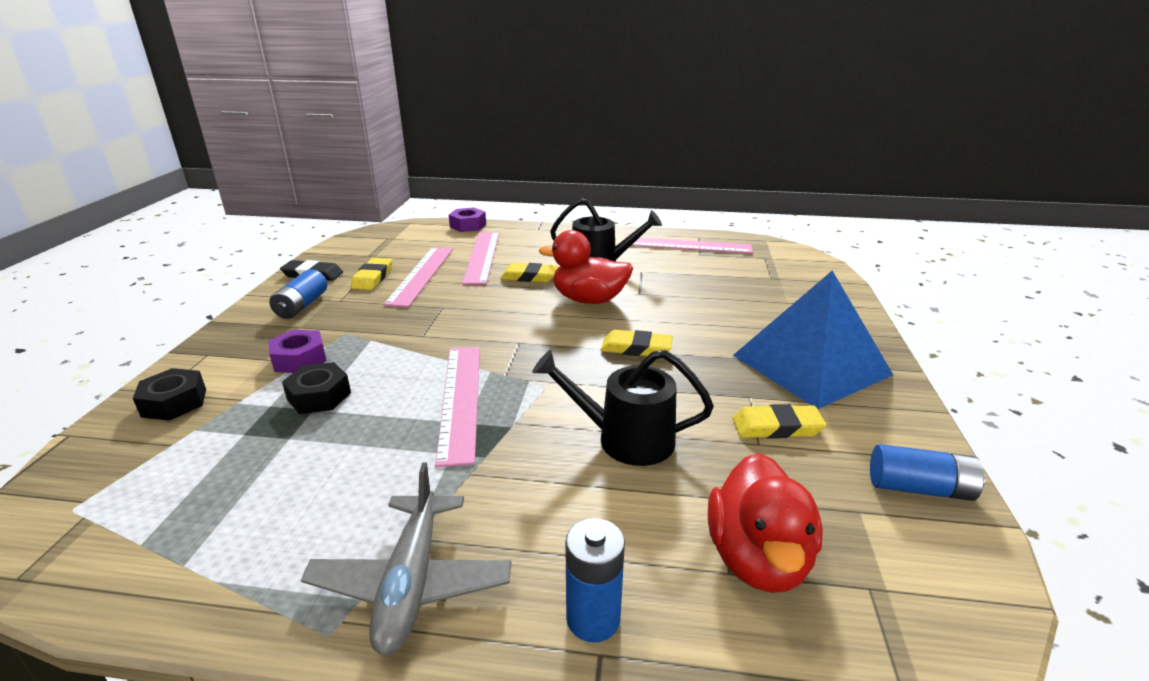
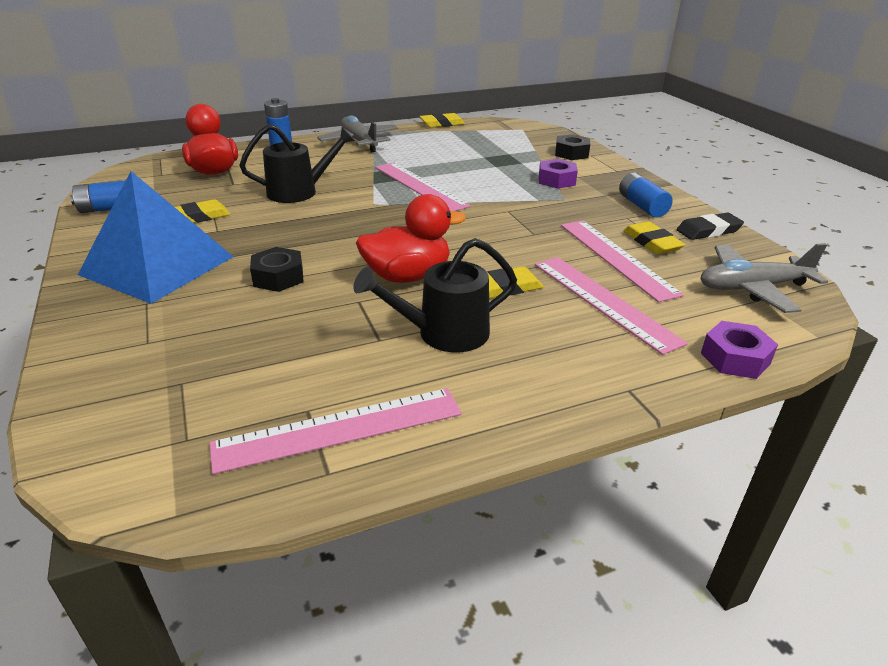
camera: 150 degrees right, 5 degrees up
(319, 396) = (504, 170): black nut -> black nut (278, 277)
(384, 242) = (752, 288): none -> grey plane
(636, 348) = (324, 242): yellow eraser -> yellow eraser (442, 124)

